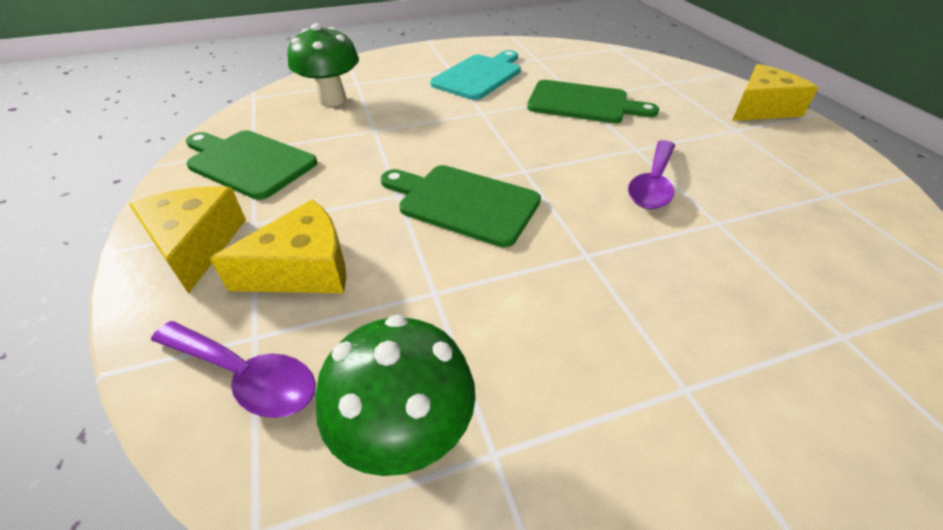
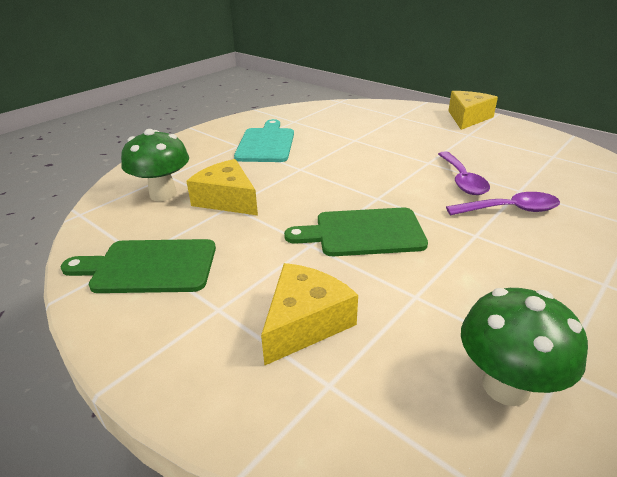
camera: 30 degrees left, 10 degrees down
(196, 245) = (188, 346): yellow cheese -> yellow cheese (227, 199)
(245, 376) = (358, 412): purple spoon -> purple spoon (509, 210)
(583, 103) = (362, 143): green cutting board -> none

